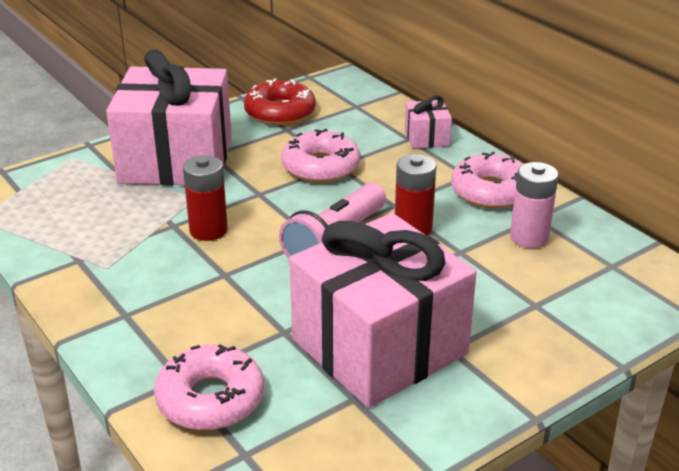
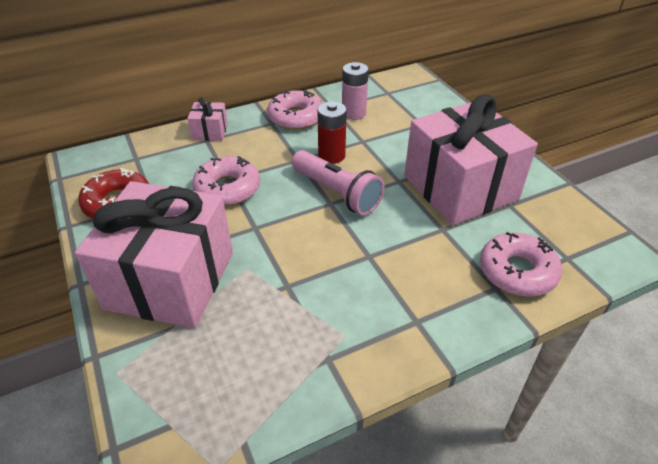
camera: 80 degrees left, 10 degrees up
(208, 230) = (303, 262): red battery -> none

